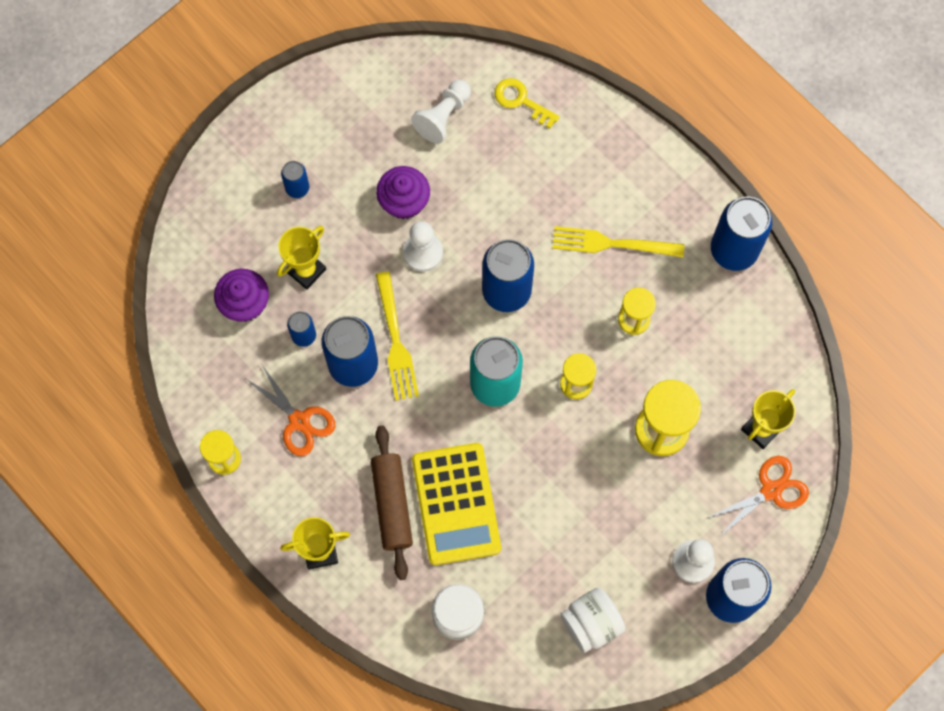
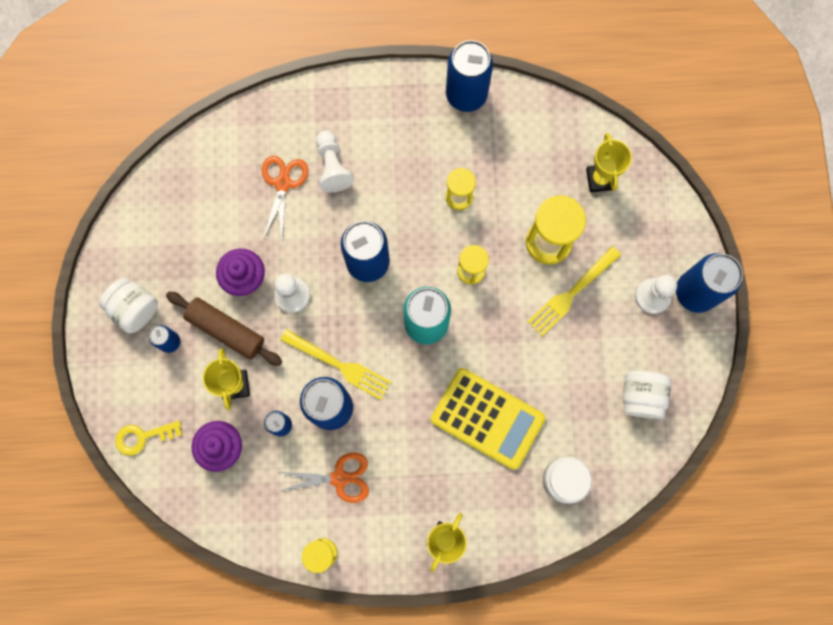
camera: 50 degrees left, 5 degrees up
(301, 137) = (135, 309): none -> white jar
(392, 504) = (452, 462): brown rolling pin -> brown rolling pin (226, 330)
(443, 116) = (207, 201): white pawn -> white pawn (332, 167)
(521, 101) = (242, 142): yellow key -> yellow key (143, 437)
(612, 244) = (395, 167): yellow fork -> yellow fork (571, 293)
(771, 490) = (645, 208): orange scissors -> orange scissors (283, 183)

